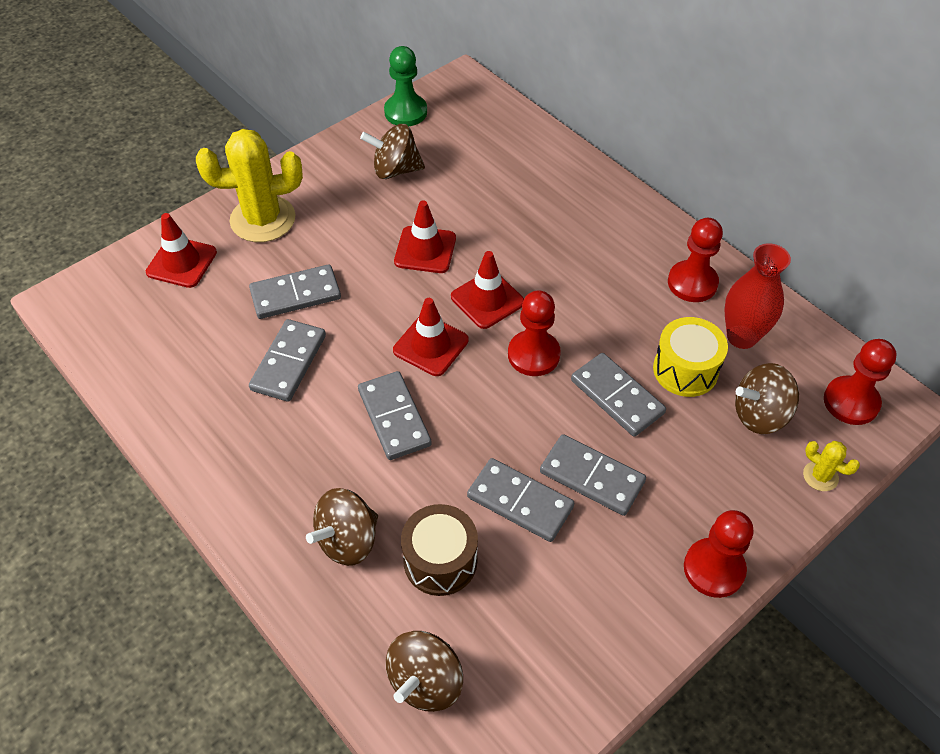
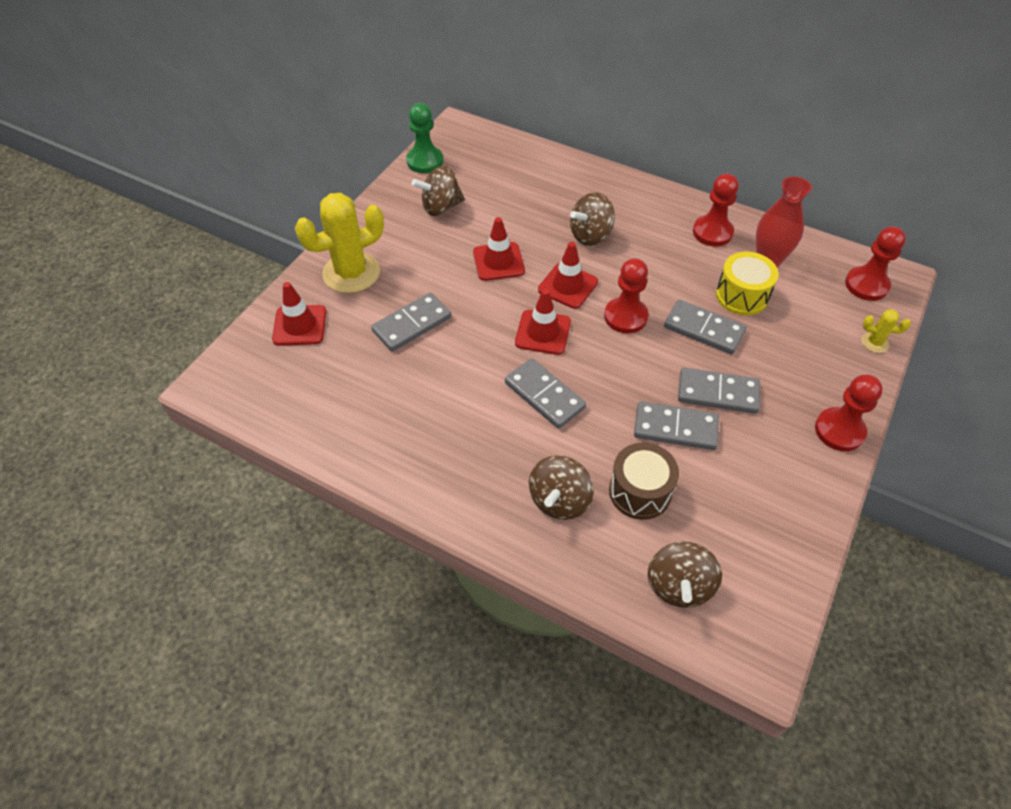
camera: 20 degrees left, 0 degrees up
(288, 362) = (435, 378): grey domino -> none
(759, 415) = (810, 312): brown spinning top -> brown spinning top (590, 235)

